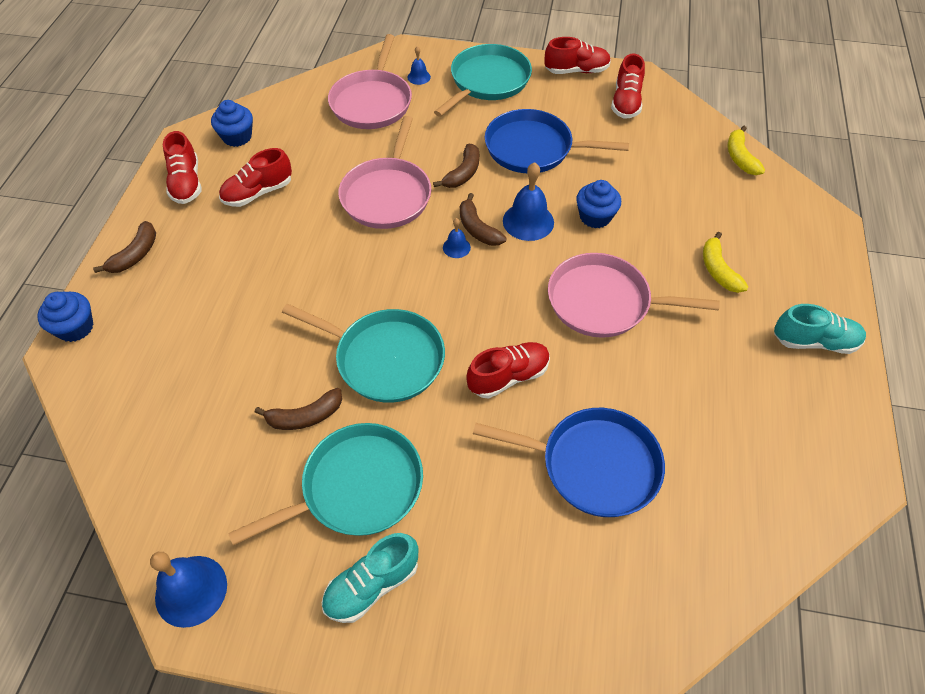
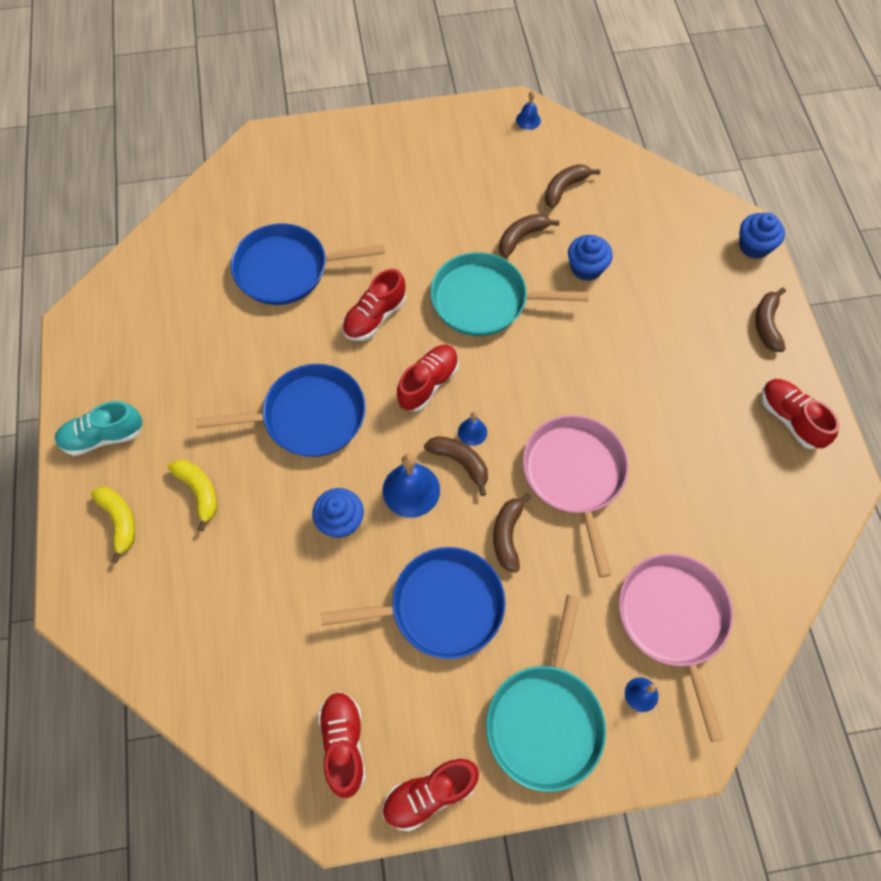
camera: 160 degrees right, 10 degrees up
(191, 590) = (528, 120): blue bell -> blue bell, size x0.53
(216, 464) = (565, 188): none -> brown banana
(237, 137) = (790, 502): blue cupcake -> blue cupcake (586, 268)
(258, 193) = (709, 432): red shoe -> red shoe (428, 383)
(356, 488) = (456, 203): turquoise pan -> none
(372, 585) = (416, 154): turquoise shoe -> none
(604, 302) = (308, 416): pink pan -> blue pan
(740, 157) = (180, 681): yellow banana -> yellow banana (120, 521)

